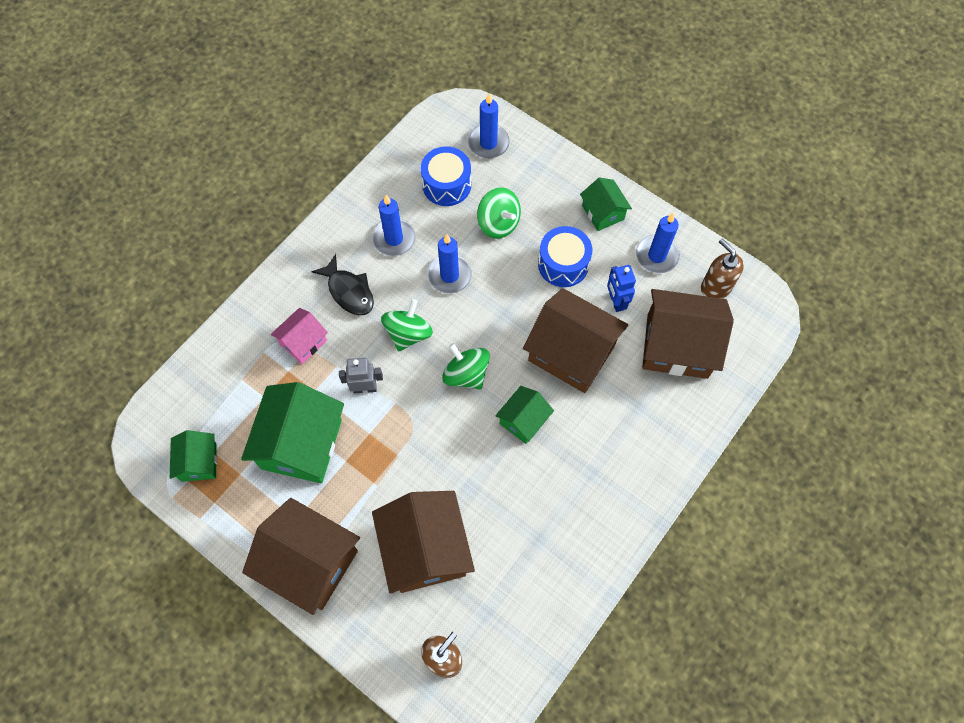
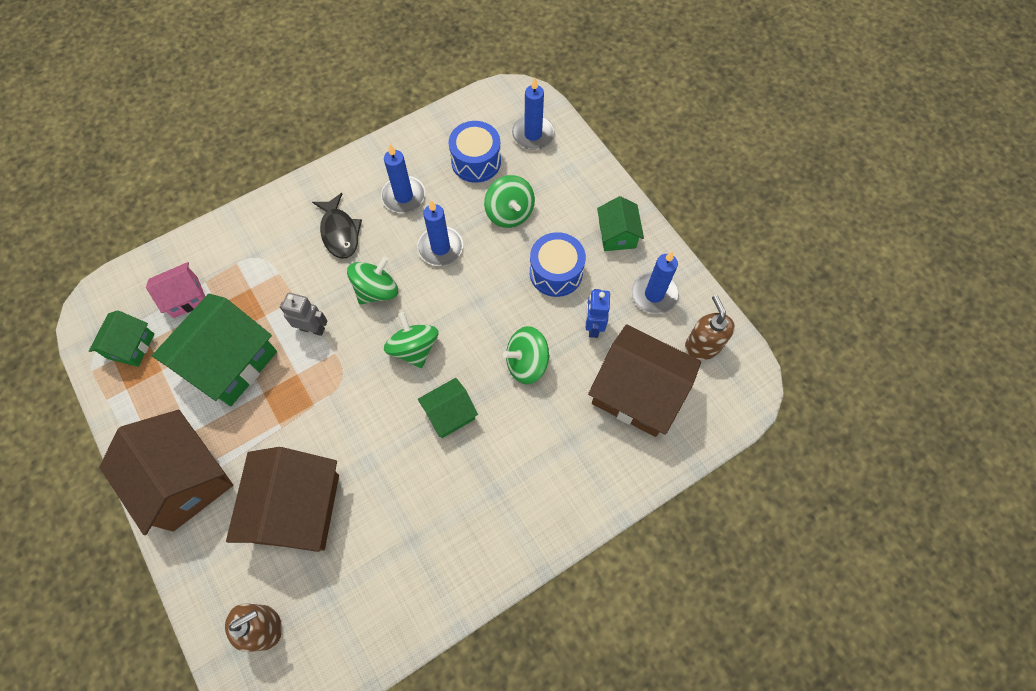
camera: 20 degrees right, 0 degrees up
(303, 342) = (276, 266): pink house -> pink house (185, 297)
(571, 353) = (526, 363): brown house -> green spinning top

